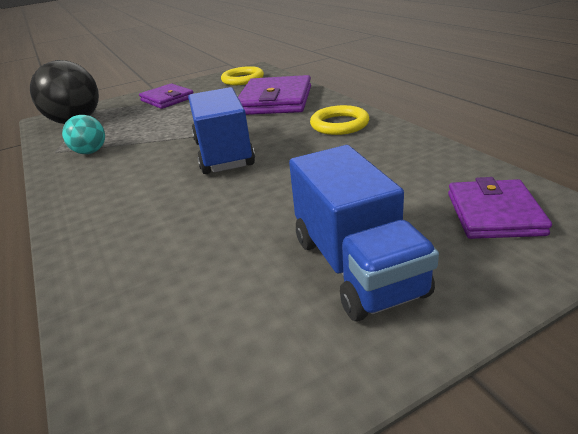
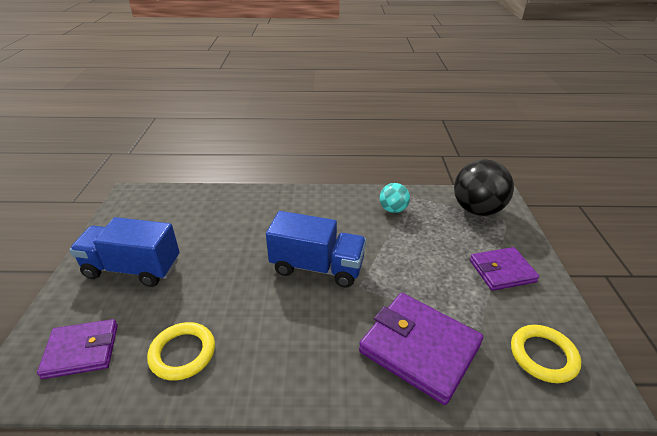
camera: 115 degrees right, 5 degrees up
(339, 124) = (298, 362): yellow ring -> yellow ring (182, 353)
(494, 213) = (82, 351): purple wallet -> purple wallet turned 45 degrees counterclockwise

